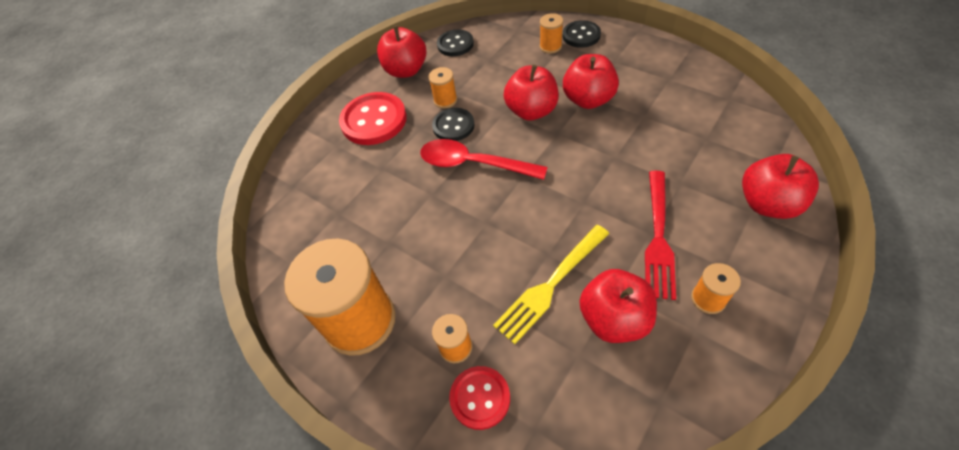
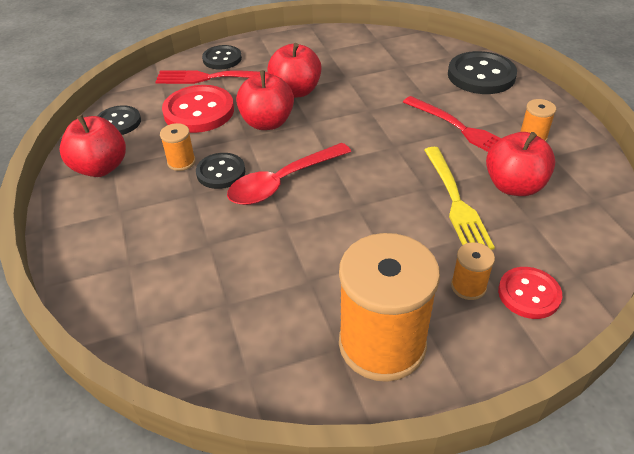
camera: 60 degrees left, 10 degrees down
(374, 120) = (135, 221): red button -> red button (199, 111)
(550, 46) = (209, 78): orange spool -> red fork
(767, 204) = (481, 75): red apple -> black button

